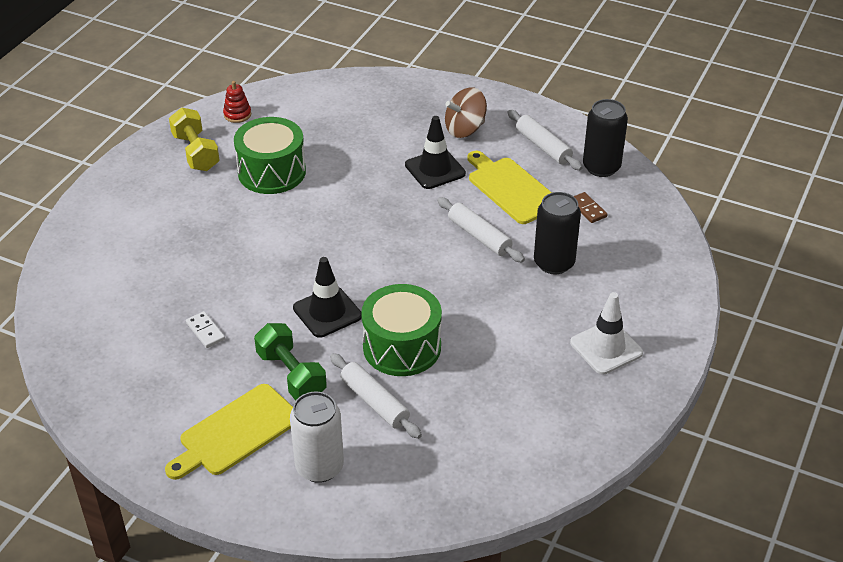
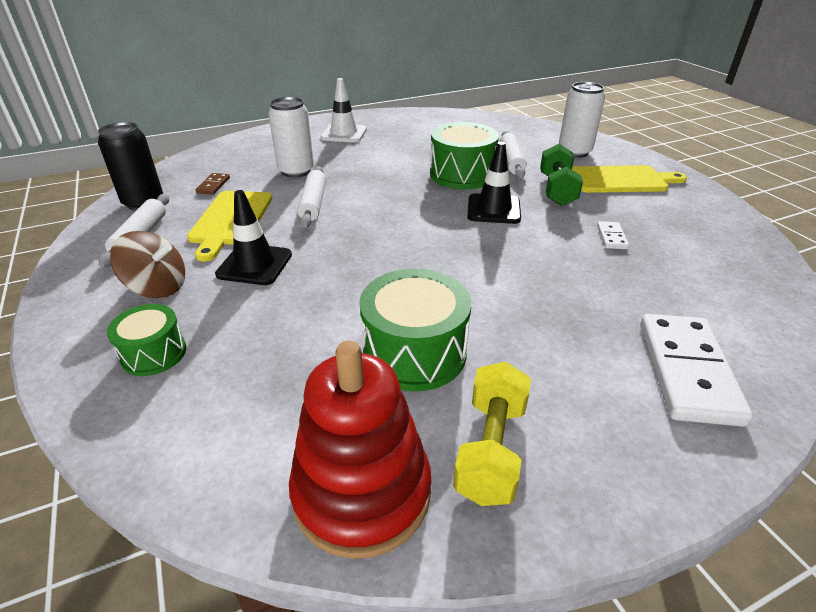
camera: 140 degrees left, 5 degrees down
(112, 237) = (687, 371): none -> white domino
(237, 114) = (362, 492): red stacking toy -> red stacking toy, size x2.39
(403, 106) = (154, 353): none -> green drum
(554, 263) = (296, 171): black can -> white can

